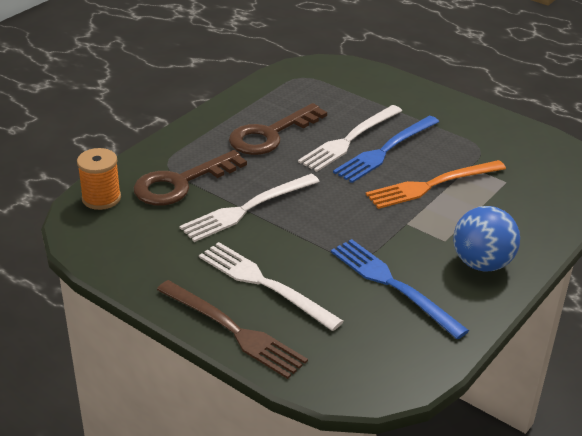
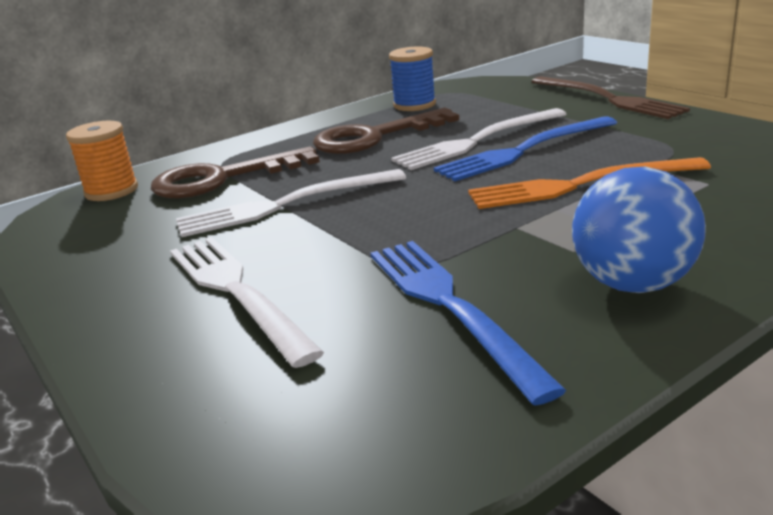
camera: 20 degrees right, 10 degrees down
(233, 330) = (131, 353): brown fork -> brown fork (607, 99)
(282, 94) = (414, 105): none -> blue spool

